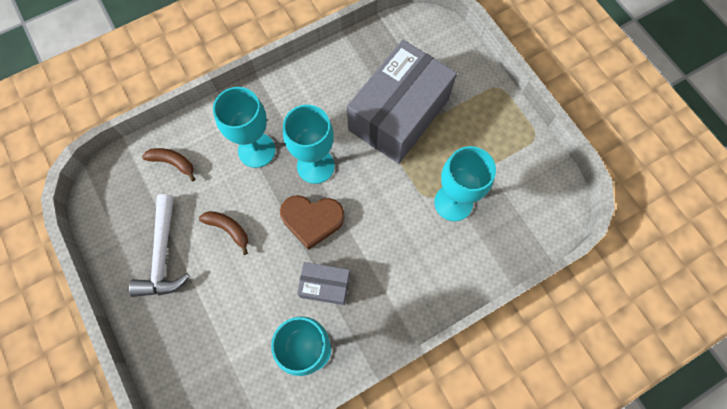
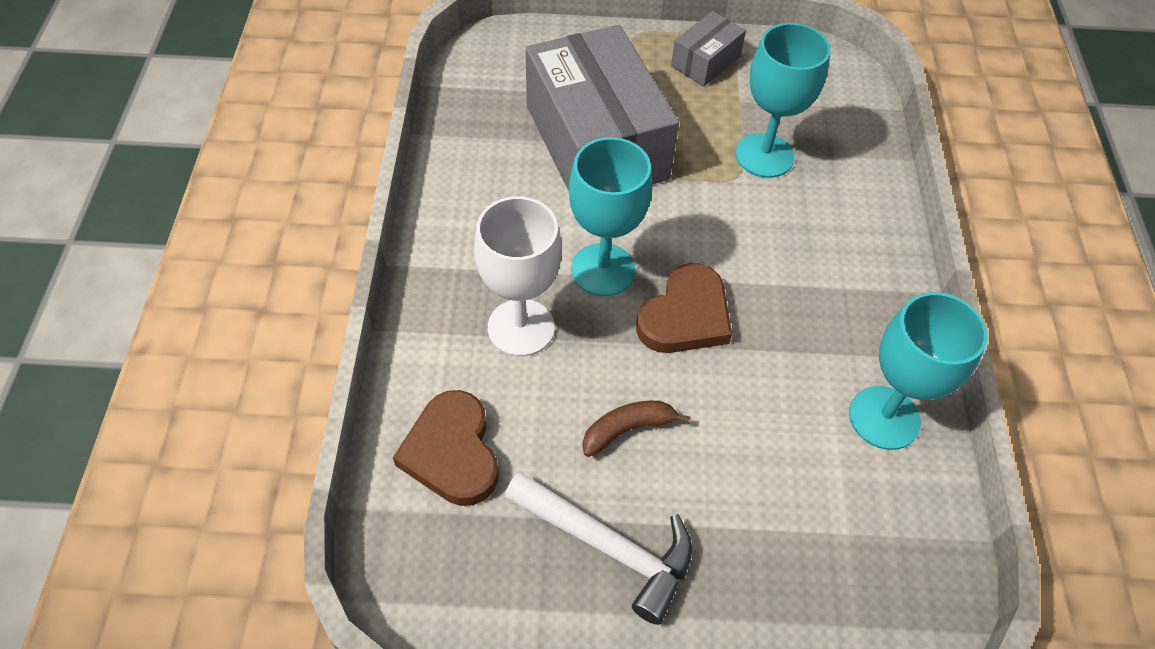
camera: 60 degrees left, 15 degrees down
(173, 163) = (452, 452): brown banana -> brown heart
(256, 150) = (521, 327): turquoise goblet -> white goblet
(325, 285) = (797, 351): grey box -> grey box (705, 61)

